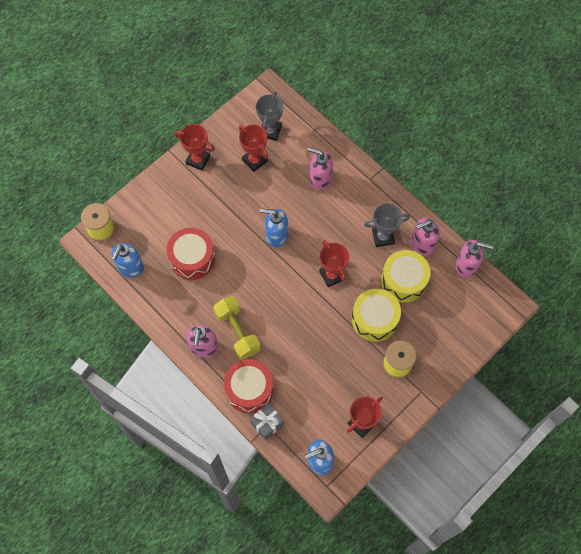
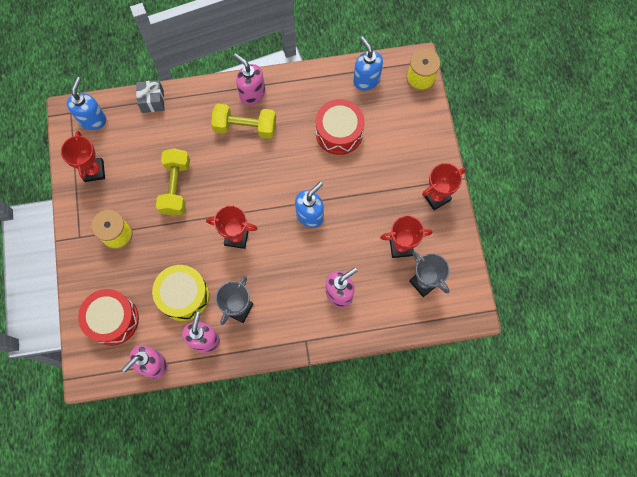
camera: 125 degrees right, 5 degrees up
(249, 389) = (190, 105): red drum -> red drum (113, 320)
(326, 348) = (176, 187): none -> yellow dumbbell
(374, 319) = (169, 244): yellow drum -> none

